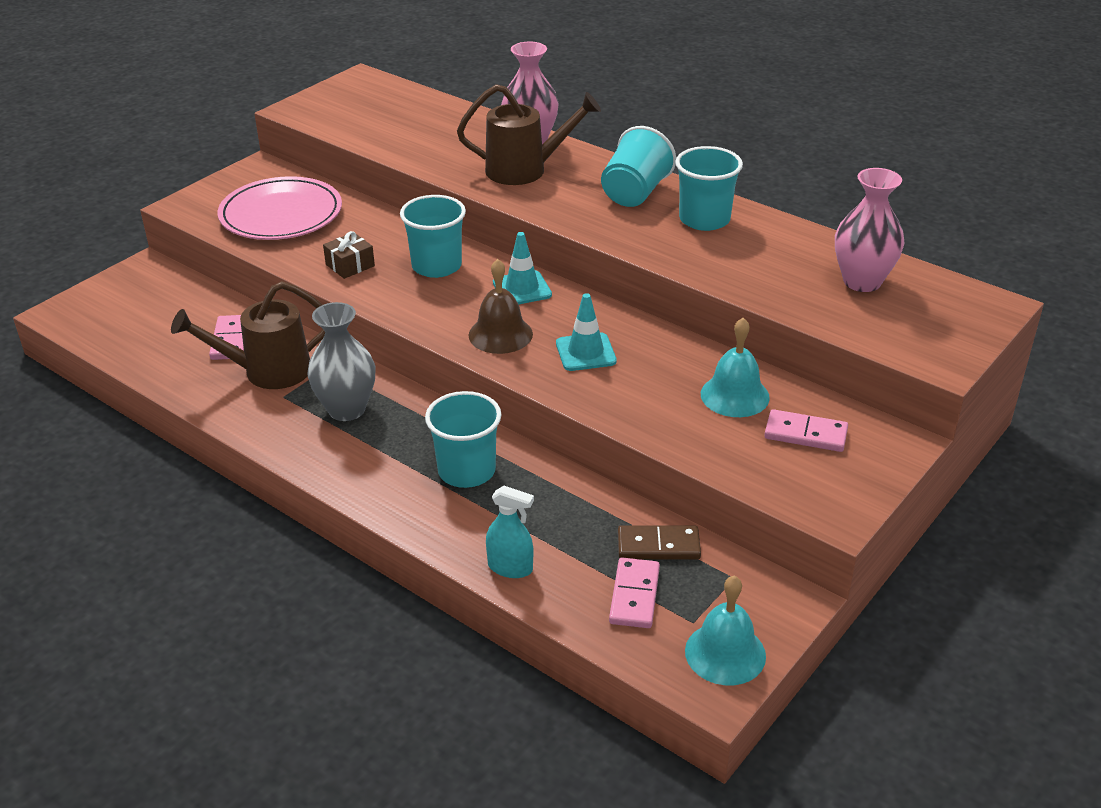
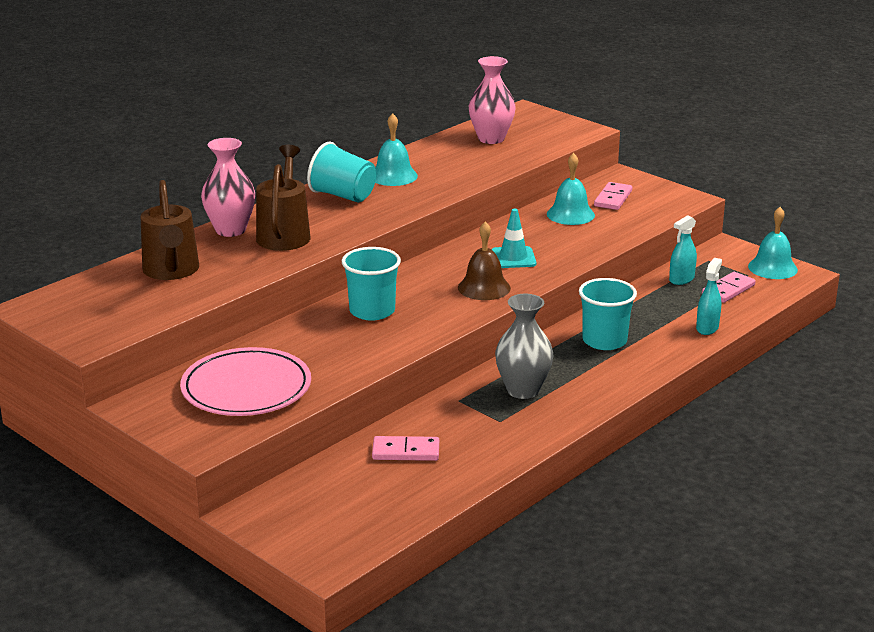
camera: 85 degrees left, 10 degrees down
(267, 371) = (461, 430): brown watering can -> brown watering can (171, 271)
(350, 265) = (358, 350): brown gift -> none
(522, 289) = (418, 277): turquoise traffic cone -> none
(634, 595) = (728, 290): pink domino -> pink domino turned 60 degrees counterclockwise
(658, 546) = (681, 279): brown domino -> turquoise spray bottle
(704, 219) = (393, 176): turquoise cup -> turquoise bell

